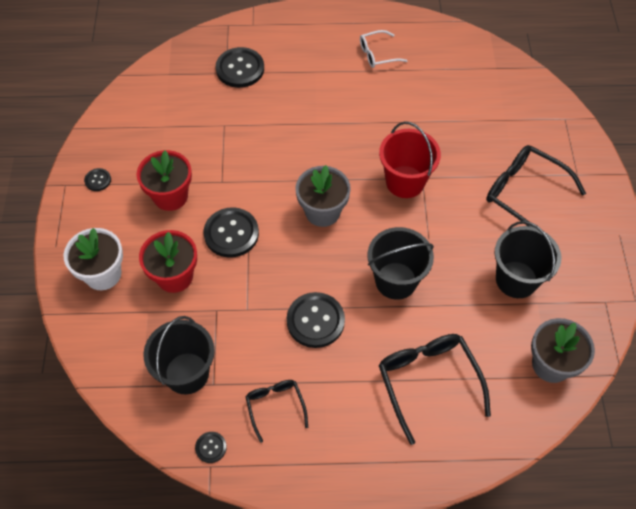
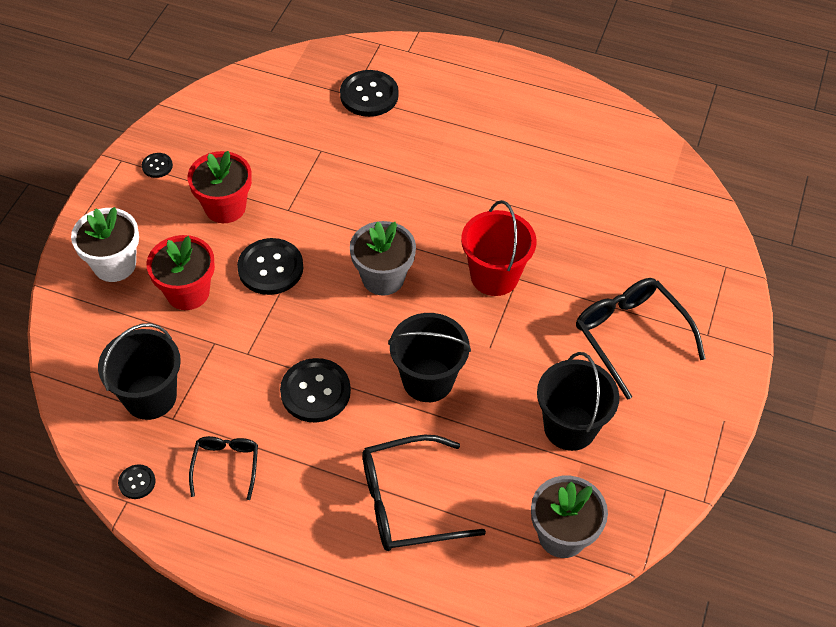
camera: 20 degrees right, 5 degrees down
(378, 54) = (535, 125): white glasses -> none
(428, 382) = (408, 502): black glasses -> black glasses turned 105 degrees counterclockwise

